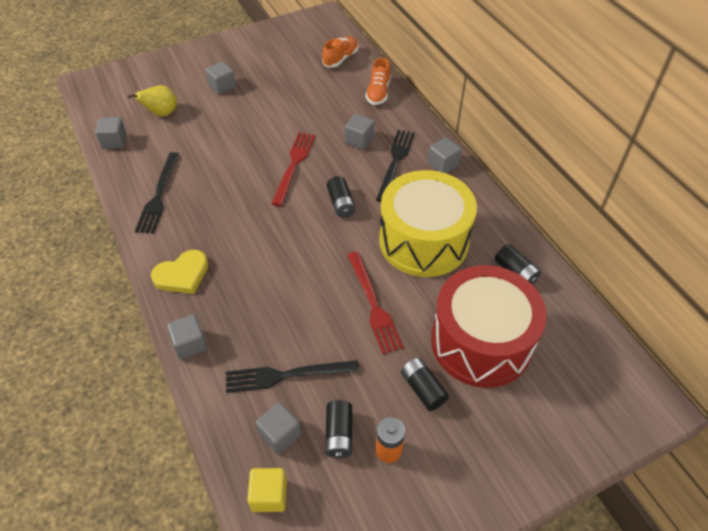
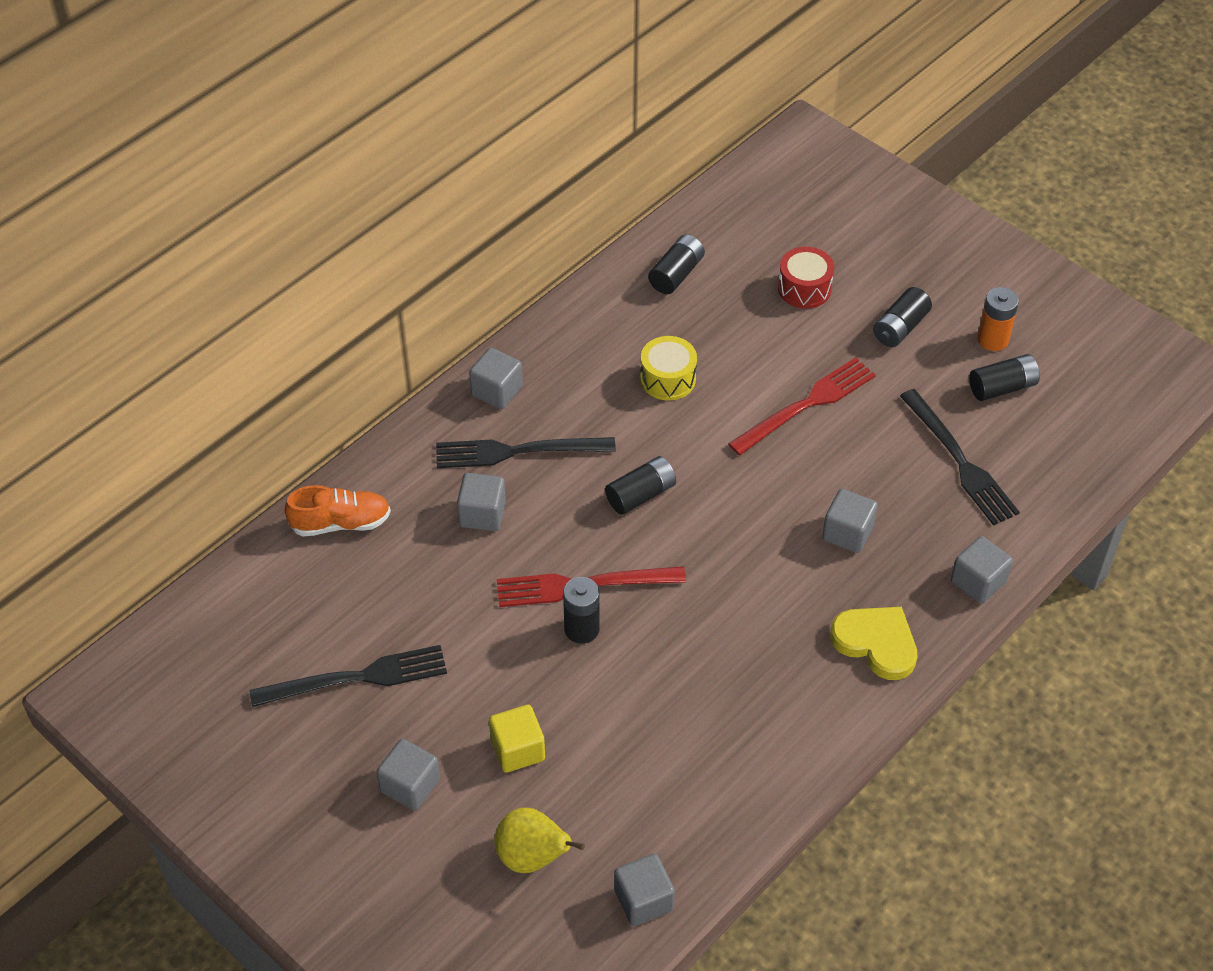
camera: 110 degrees left, 0 degrees up
(158, 195) = (740, 754): black fork -> black fork (357, 678)
(268, 158) = (581, 629): none -> black battery
(269, 495) = (1107, 426): yellow cube -> yellow cube (517, 750)
(280, 434) = (1036, 441): grey cube -> grey cube (847, 533)
(340, 59) = (250, 613): orange shoe -> none
(423, 241) = (668, 379): yellow drum -> yellow drum, size x0.41
(481, 342) = (804, 288): red drum -> red drum, size x0.41

